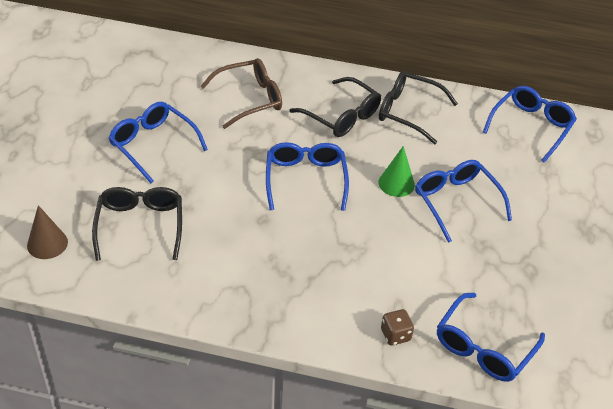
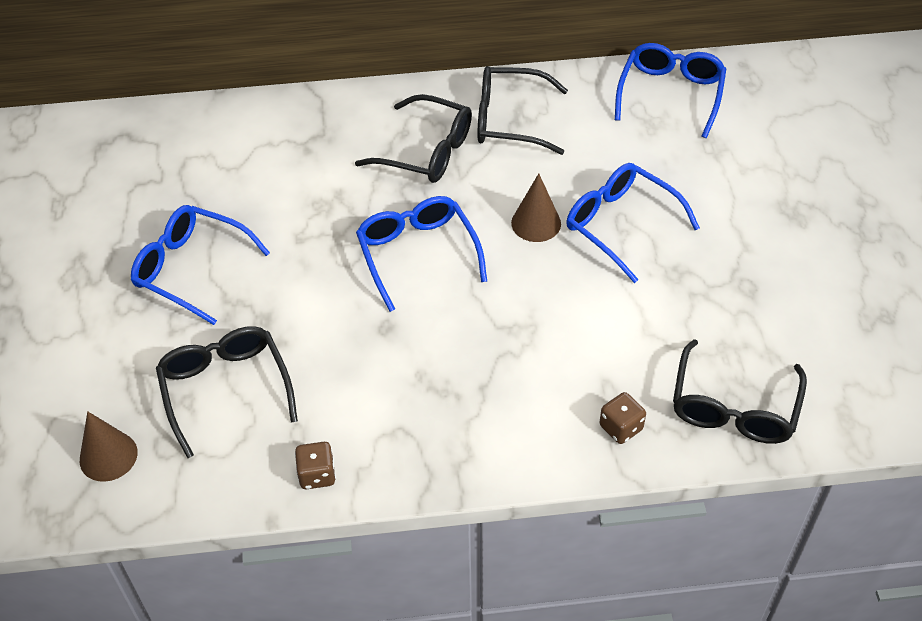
camera: 15 degrees left, 5 degrees up
(174, 298) = (317, 475): none -> brown dice
(249, 99) = (293, 164): brown glasses -> none
(396, 183) = (536, 223): green cone -> brown cone
(484, 346) = (734, 406): blue glasses -> black glasses

